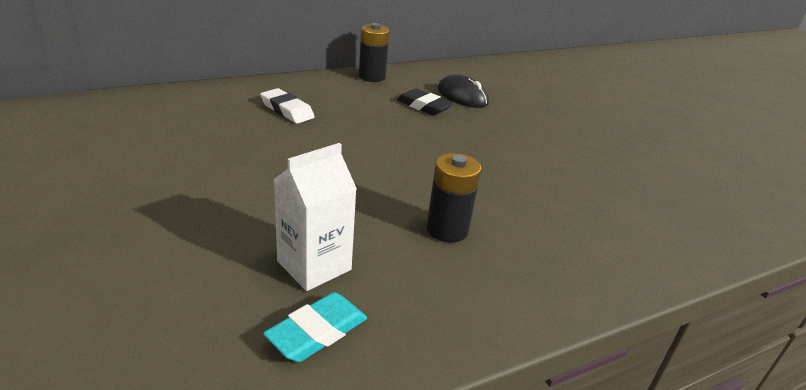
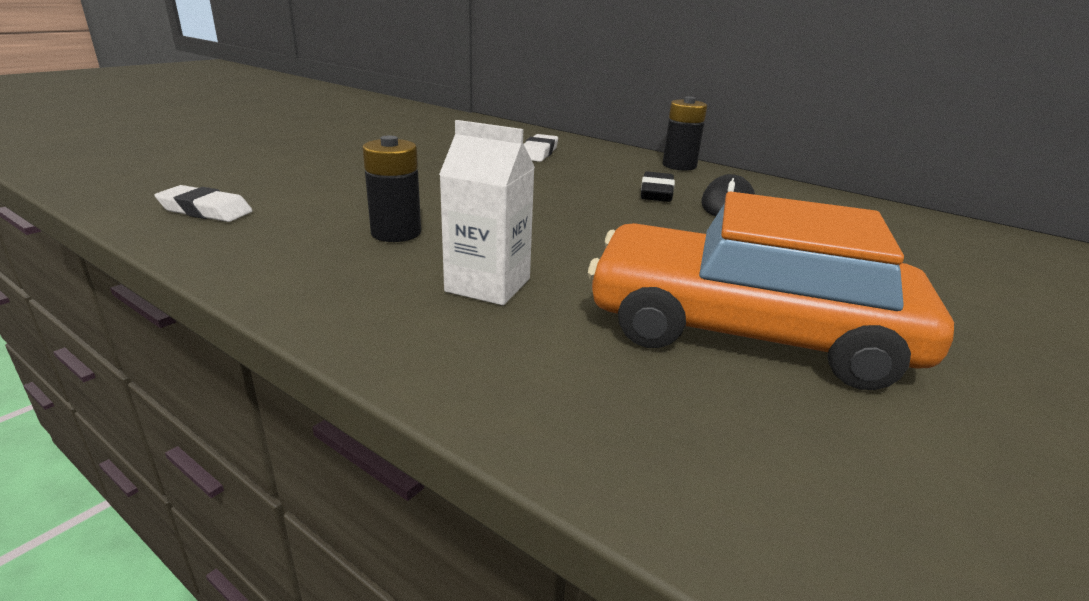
camera: 65 degrees right, 5 degrees down
(314, 265) = (293, 197): white carton -> white carton (488, 285)
(317, 332) = (205, 211): turquoise eraser -> white eraser
(630, 163) = (747, 330): none -> orange car

